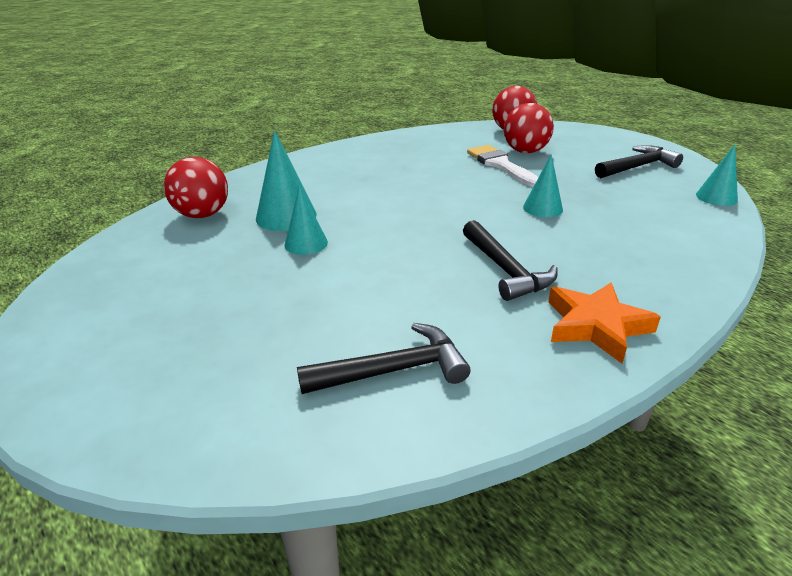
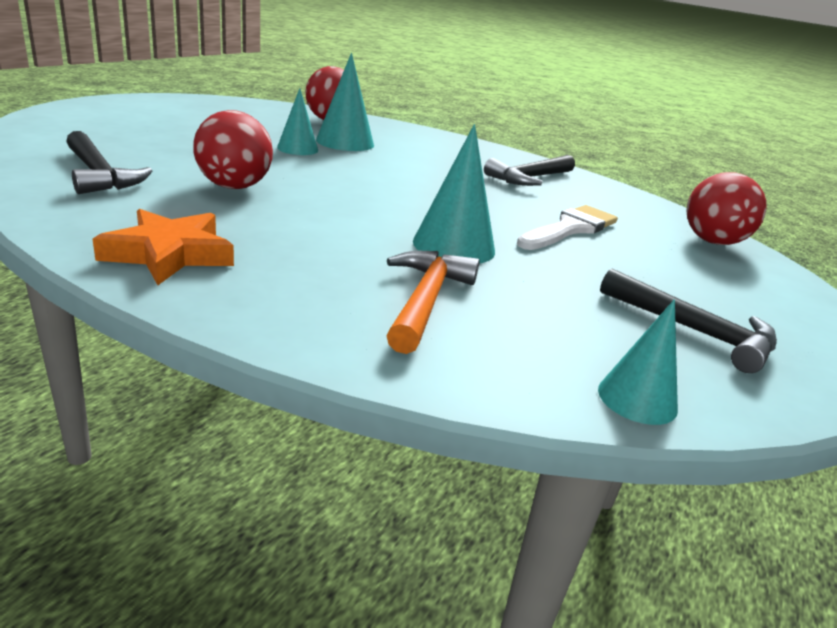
camera: 65 degrees right, 5 degrees down
(505, 270) = (279, 218): black hammer -> black hammer (529, 178)
(525, 151) = (640, 246): red ball -> red ball (234, 186)
(542, 208) = (454, 246): turquoise cone -> turquoise cone, size x1.52
(634, 231) = (426, 300): none -> orange hammer

